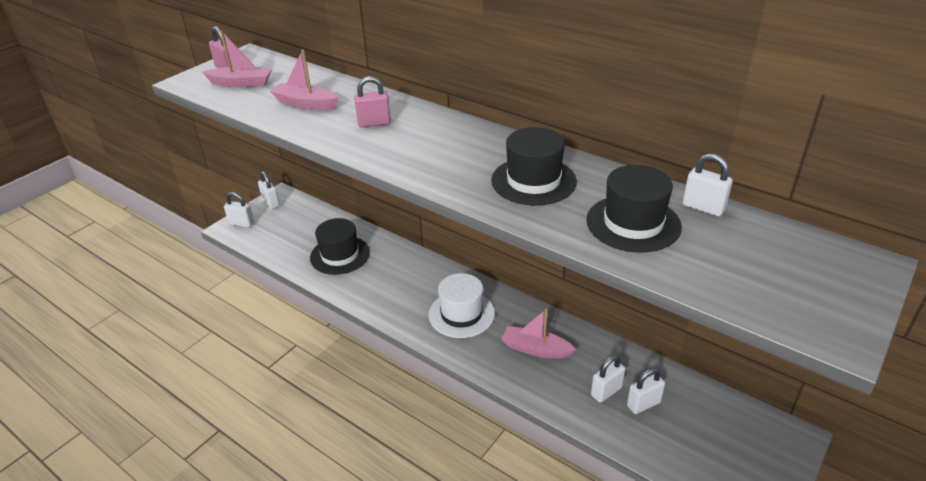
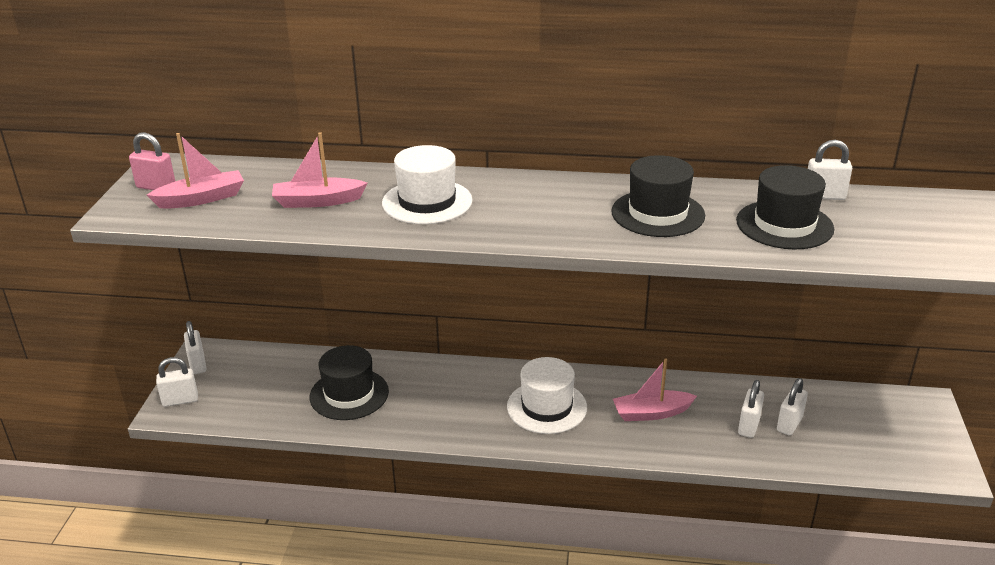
camera: 30 degrees left, 5 degrees down
(271, 203) = (198, 364): white padlock -> white padlock turned 45 degrees clockwise
(374, 123) = (427, 202): pink padlock -> white hat

